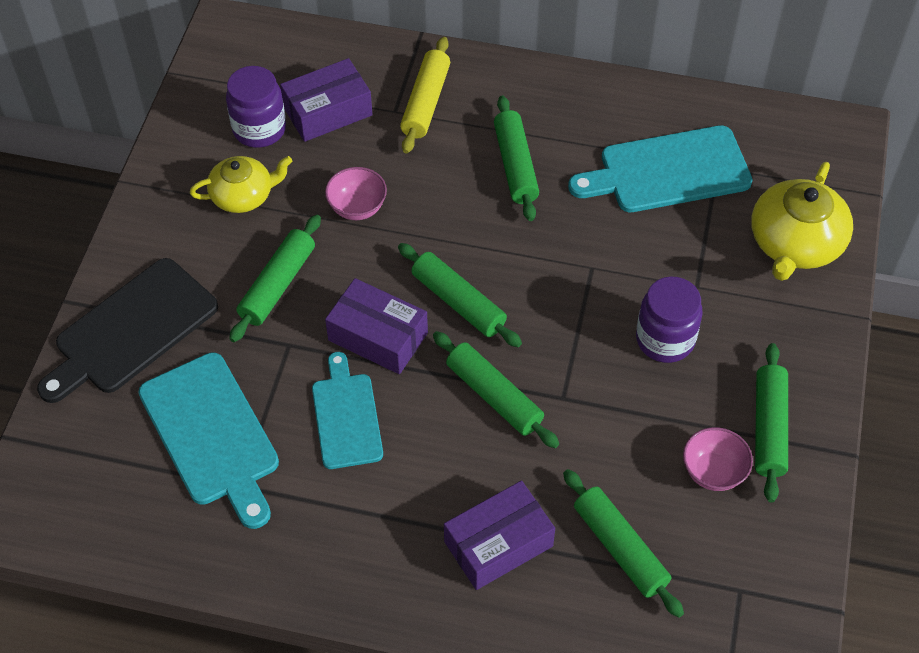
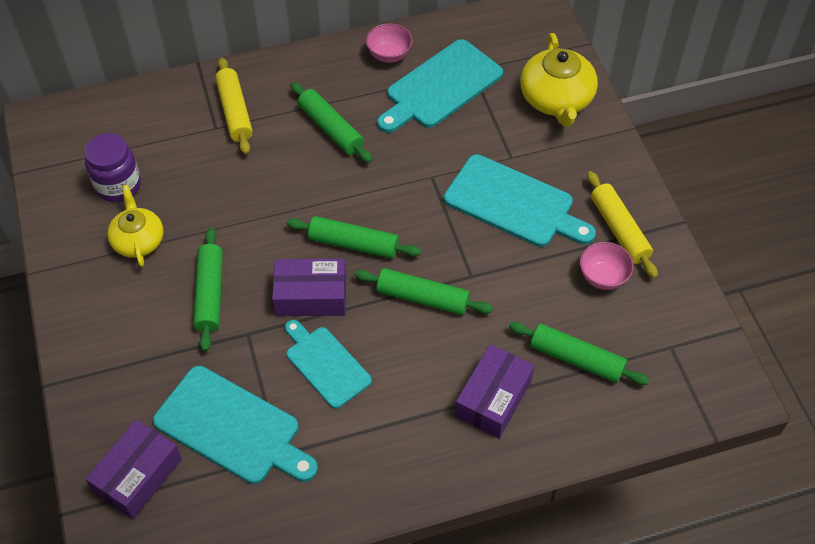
camera: 30 degrees left, 0 degrees up
(132, 330) = (116, 381): black cutting board -> none
(243, 195) = (138, 240): yellow teapot -> yellow teapot turned 60 degrees counterclockwise
(328, 111) = (164, 149): purple box -> purple box (138, 476)
(357, 208) = (233, 210): pink bowl -> pink bowl (389, 55)
(665, 340) = (513, 203): purple jar -> turquoise cutting board
(769, 428) = (619, 230): green rolling pin -> yellow rolling pin

